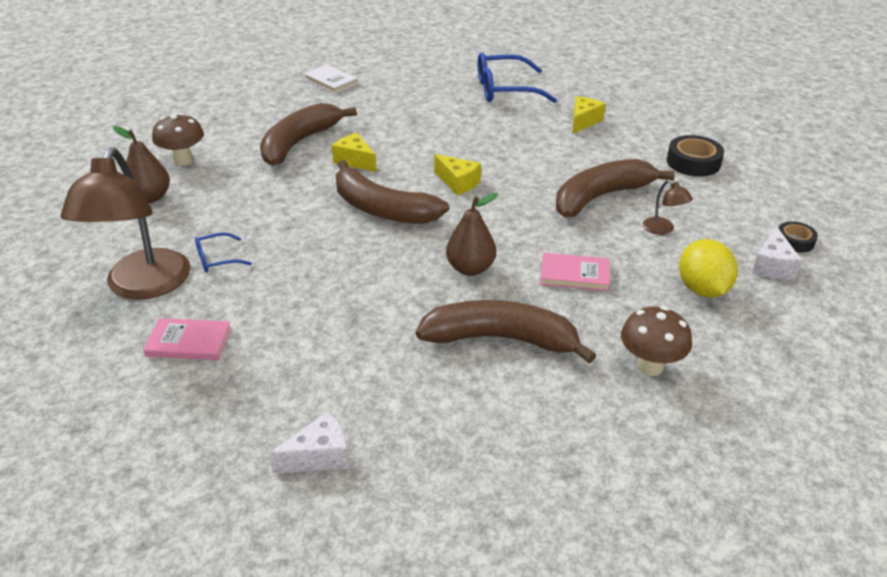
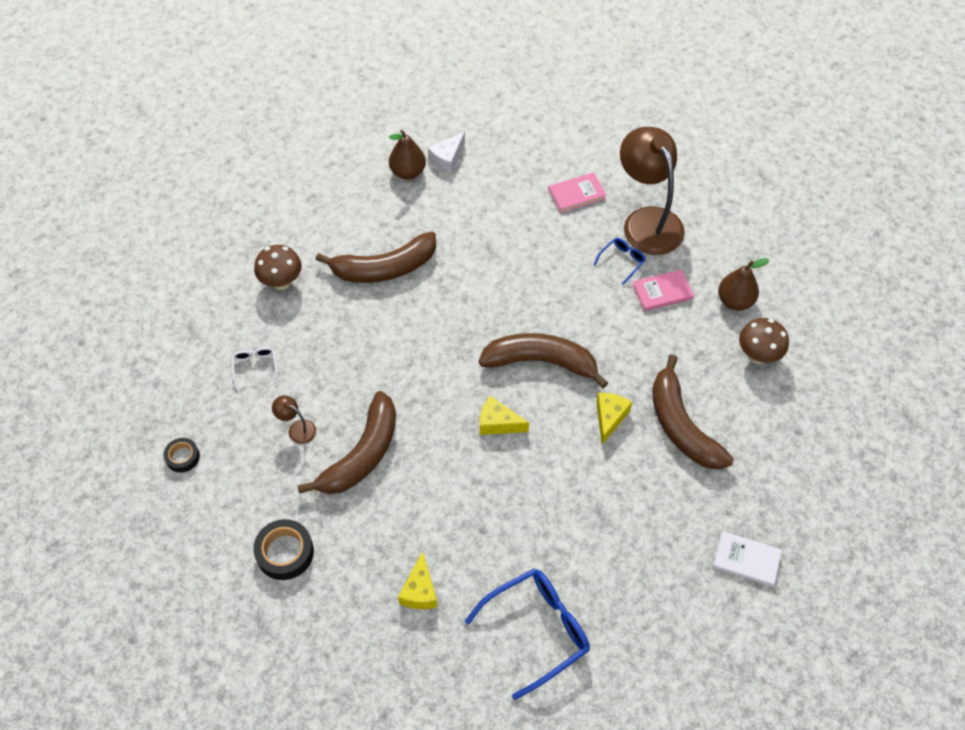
camera: 155 degrees right, 20 degrees up
(299, 143) = (681, 425): brown banana -> brown banana turned 150 degrees clockwise
(355, 161) = (609, 418): yellow cheese -> yellow cheese turned 90 degrees counterclockwise
(470, 268) = (435, 323): brown pear -> brown pear (408, 172)
(574, 274) = (355, 346): pink book -> pink book (662, 292)
(702, 289) = (255, 367): yellow lemon -> white glasses
(772, 266) = (202, 416): white cheese -> none

